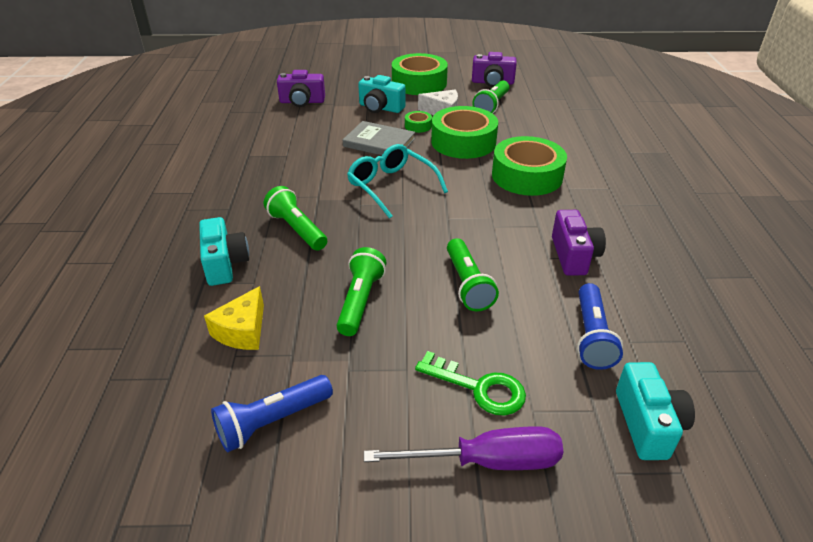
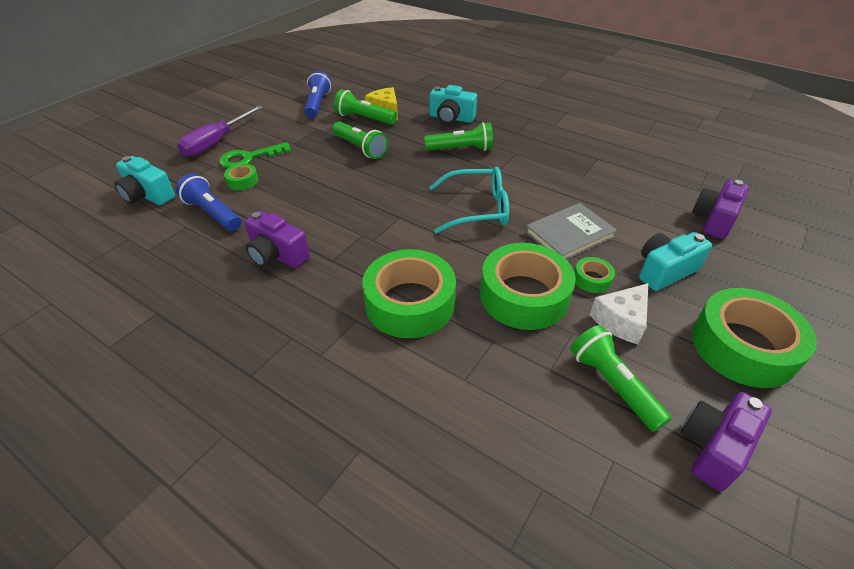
camera: 125 degrees right, 5 degrees up
(467, 284) = (320, 190): green flashlight -> green flashlight (364, 118)
(523, 356) = (243, 181): none -> green tape

